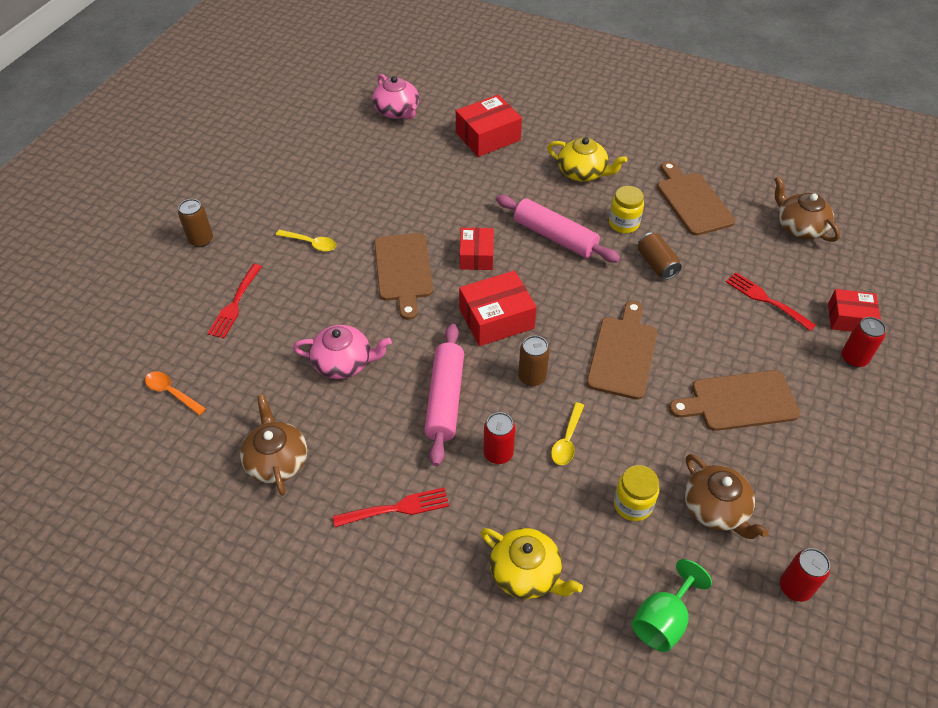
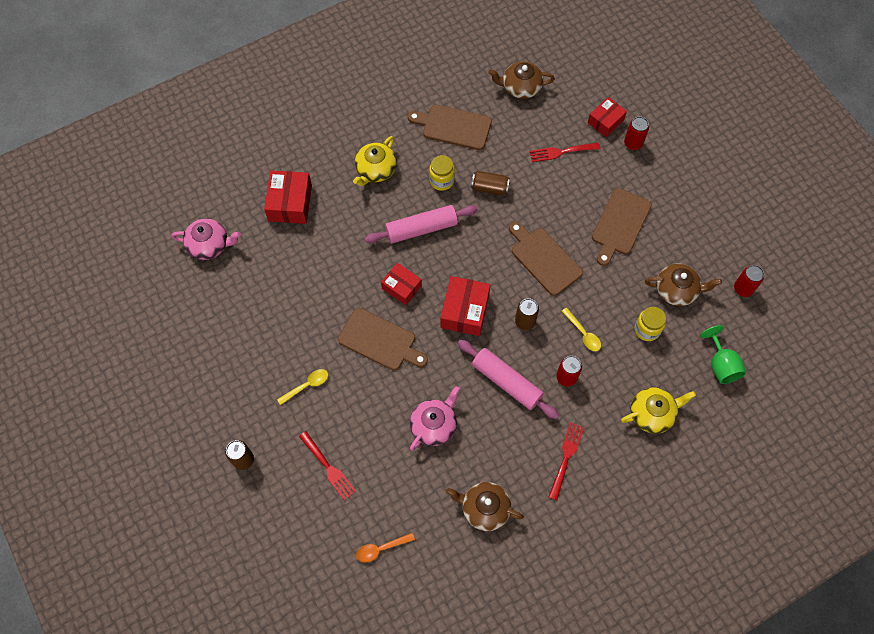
camera: 55 degrees left, 15 degrees up
(582, 172) = (375, 170): yellow teapot -> yellow teapot turned 150 degrees clockwise

